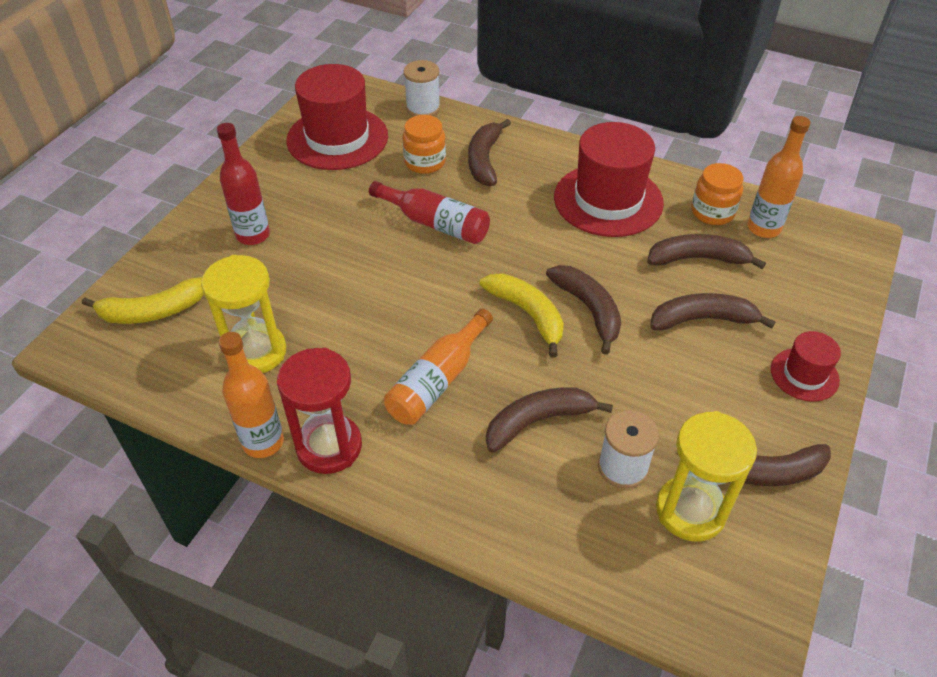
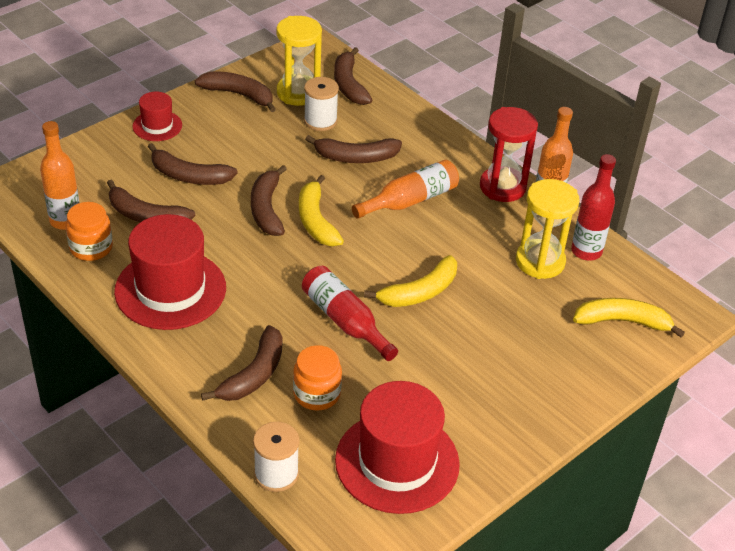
camera: 160 degrees left, 5 degrees down
(253, 235) = (521, 367): red bottle -> red bottle (586, 251)
(377, 273) = (419, 292): none -> yellow banana
(633, 563) = (349, 85): none -> brown banana

